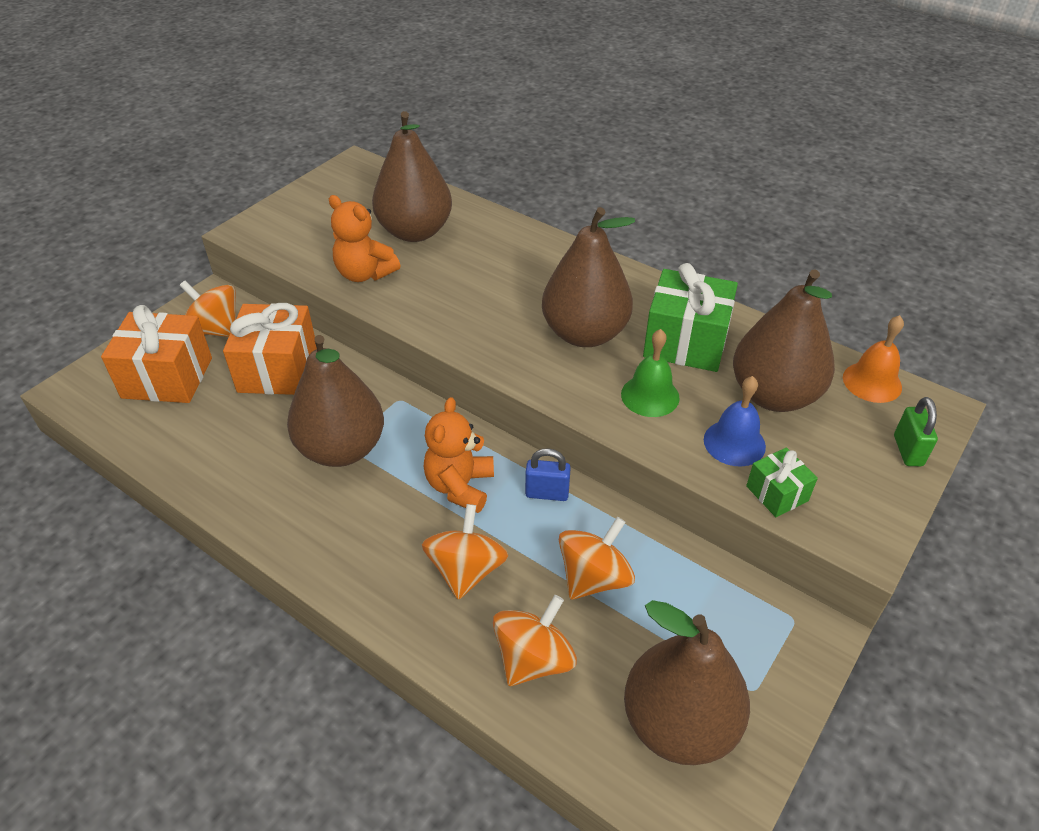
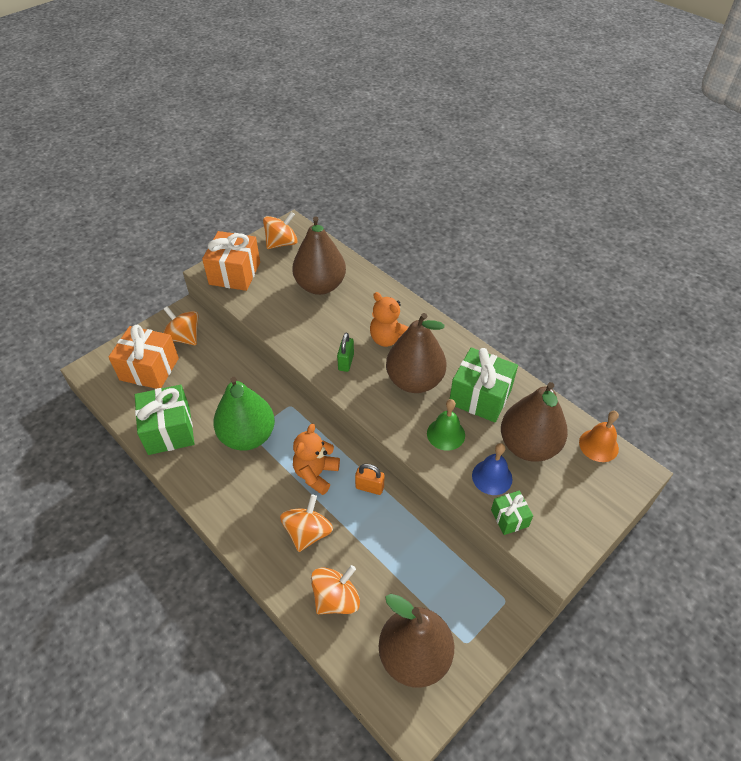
camera: 10 degrees right, 5 degrees up
(214, 457) = (169, 430): none -> green gift
(278, 369) = (218, 372): orange gift -> orange gift (235, 273)
(342, 449) = (247, 436): brown pear -> green pear
(364, 274) = (281, 315): orange teddy bear -> orange teddy bear (388, 339)
(547, 493) = (369, 487): blue padlock -> orange padlock
(594, 577) = (385, 551): orange spinning top -> orange spinning top (282, 243)
(907, 450) = (606, 500): green padlock -> green padlock (346, 362)

